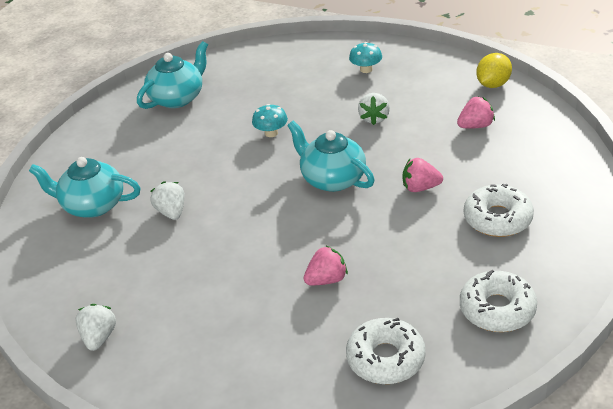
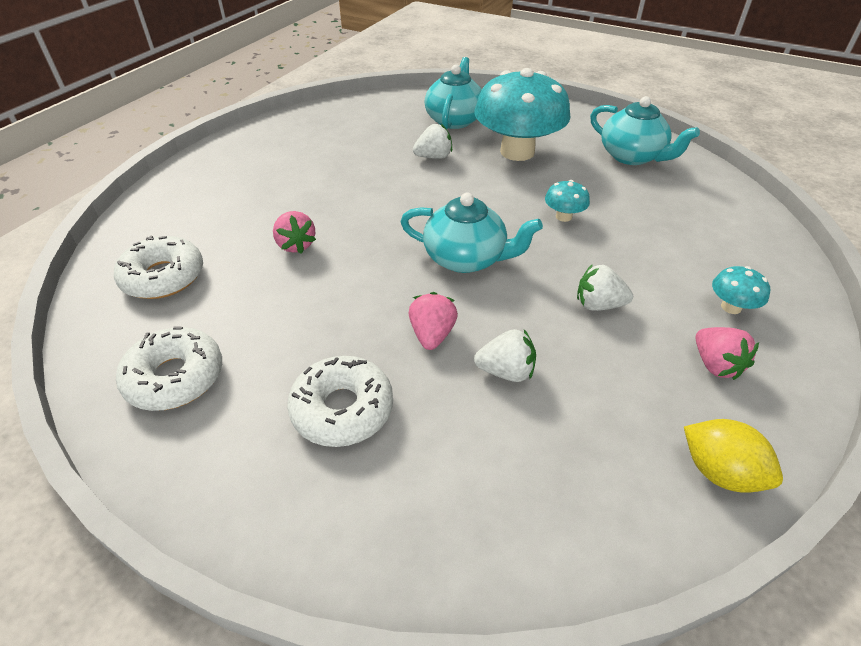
camera: 90 degrees right, 5 degrees up
(99, 337) = (289, 130): white strawberry -> white strawberry (506, 371)
(165, 160) = (517, 152): none -> turquoise mushroom
(332, 179) = (466, 258): turquoise teapot -> turquoise teapot turned 60 degrees clockwise
(475, 126) = (580, 421): pink strawberry -> pink strawberry (715, 365)

